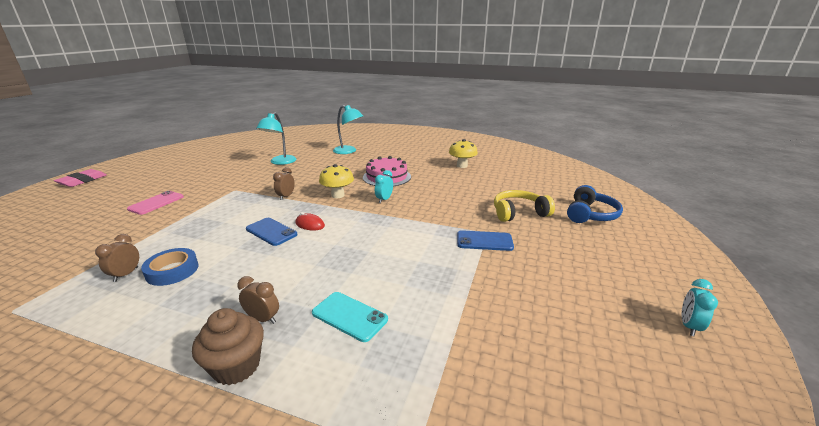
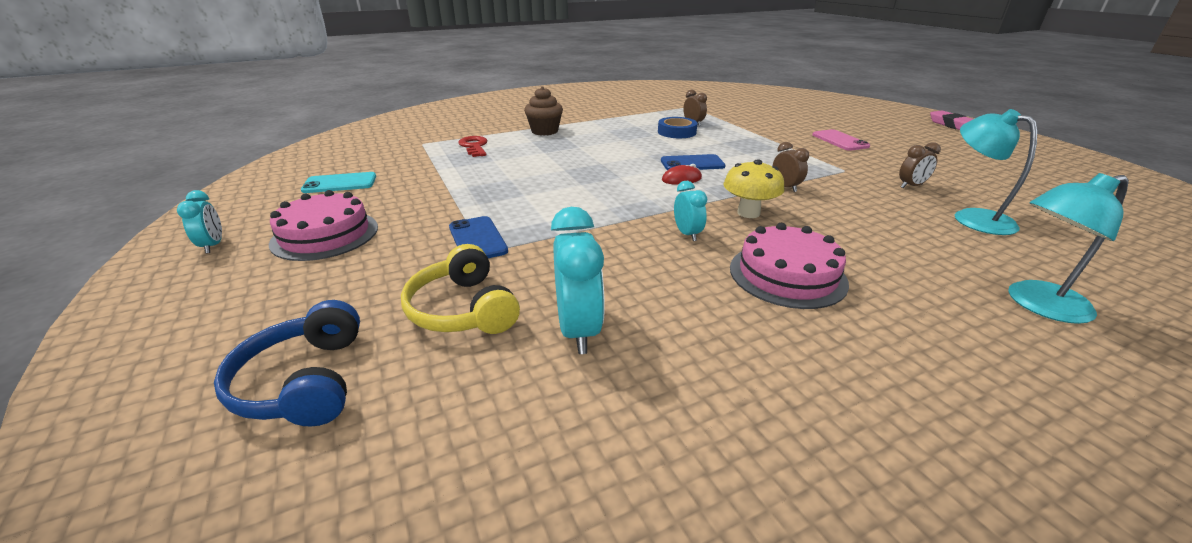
camera: 135 degrees right, 5 degrees up
(263, 319) = (570, 141): brown clock -> brown clock (911, 186)
(349, 316) = (522, 157): turquoise phone -> turquoise phone (340, 183)
(361, 382) = (474, 146): none -> red key
(462, 166) = (758, 418): yellow mushroom -> none
(482, 192) = (578, 330): none -> turquoise clock
(484, 241) = (477, 239): blue phone -> blue phone turned 75 degrees counterclockwise
(518, 213) = (463, 309): yellow headphones -> yellow headphones turned 120 degrees clockwise
(588, 293) = (325, 235): none -> pink cake

